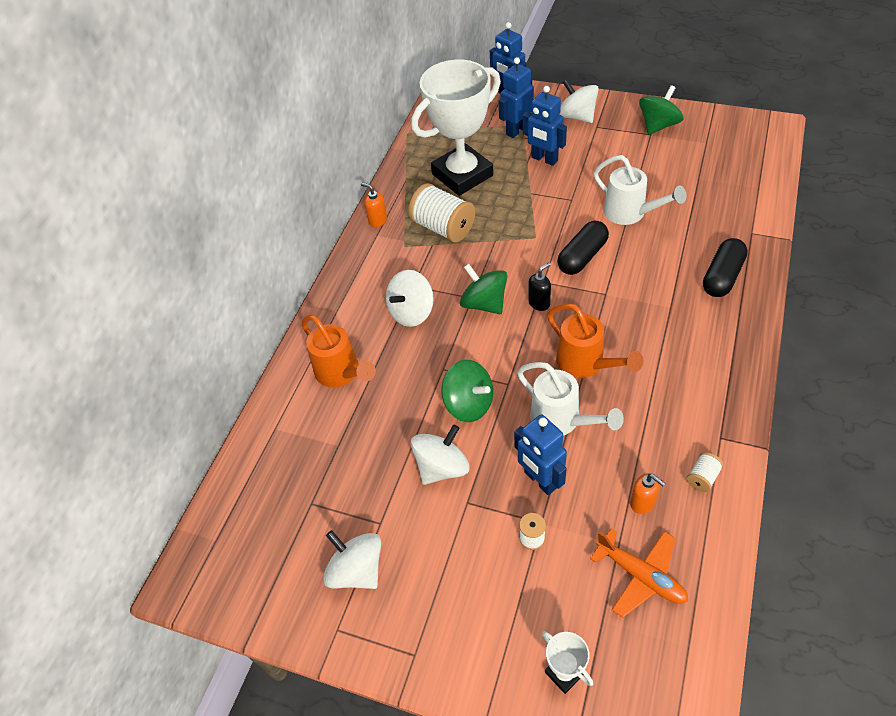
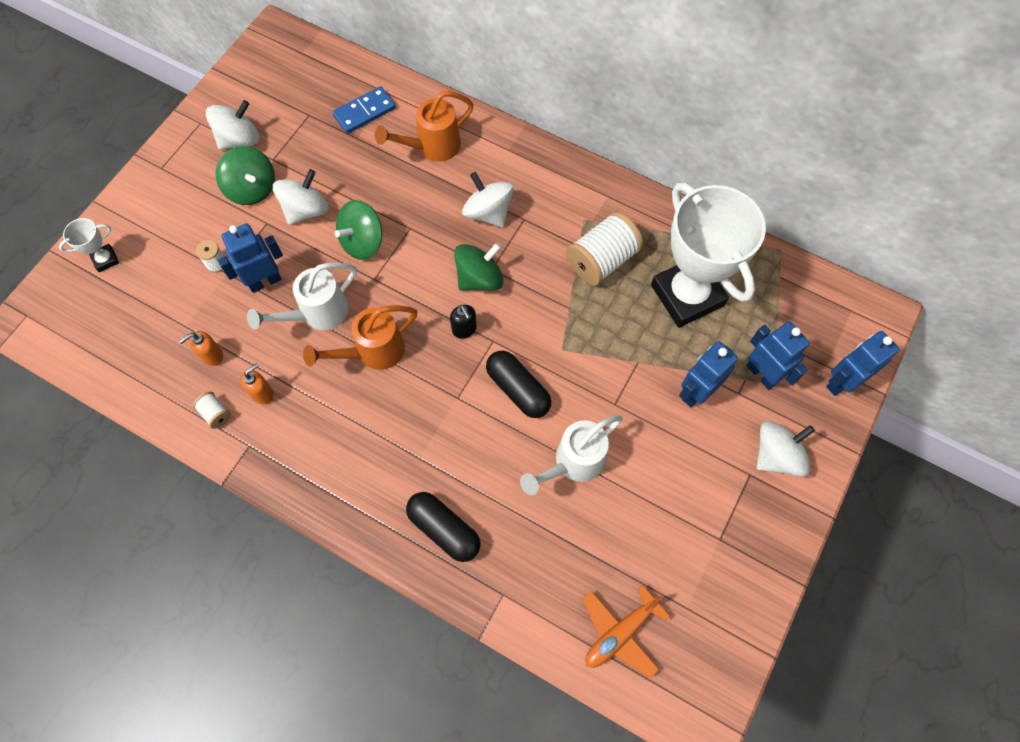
camera: 95 degrees right, 15 degrees up
(302, 447) = (364, 112): none -> blue domino
(377, 220) = (630, 199): orange soap dispenser -> orange soap dispenser (262, 393)
(442, 467) = (306, 210): white spinning top -> white spinning top turned 105 degrees counterclockwise
(641, 575) = (152, 334): orange plane -> orange plane (620, 633)
(658, 125) = (736, 556): green spinning top -> green spinning top (252, 189)

